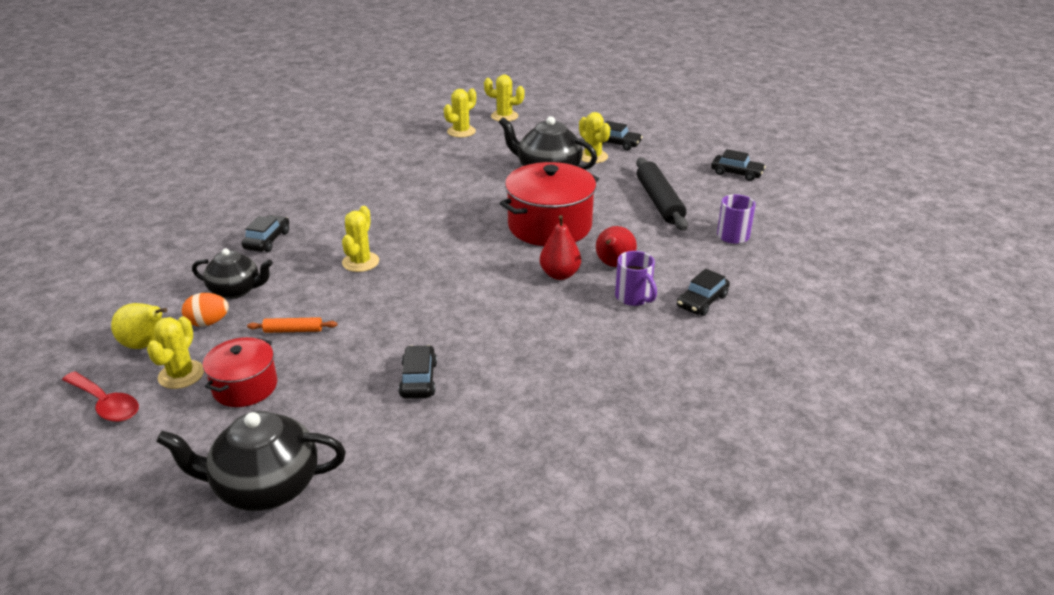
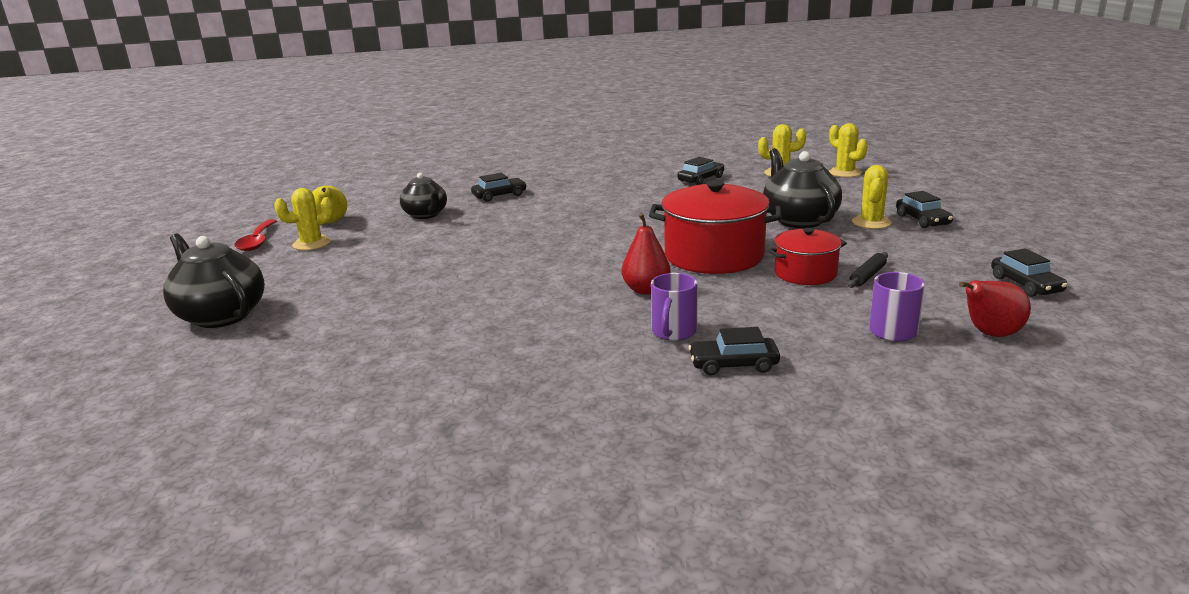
camera: 50 degrees right, 10 degrees down
(208, 322) = (378, 225): orange egg -> none
(245, 387) = (322, 263): red pot -> red pot (805, 273)
(293, 330) = (406, 247): orange rolling pin -> none
(360, 262) = (525, 227): yellow cactus -> none
(418, 379) = (407, 306): black car -> black car (701, 179)
(613, 265) = (709, 303): red pear -> red pear (990, 334)
(659, 201) = (867, 276): black rolling pin -> black rolling pin, size x0.49

